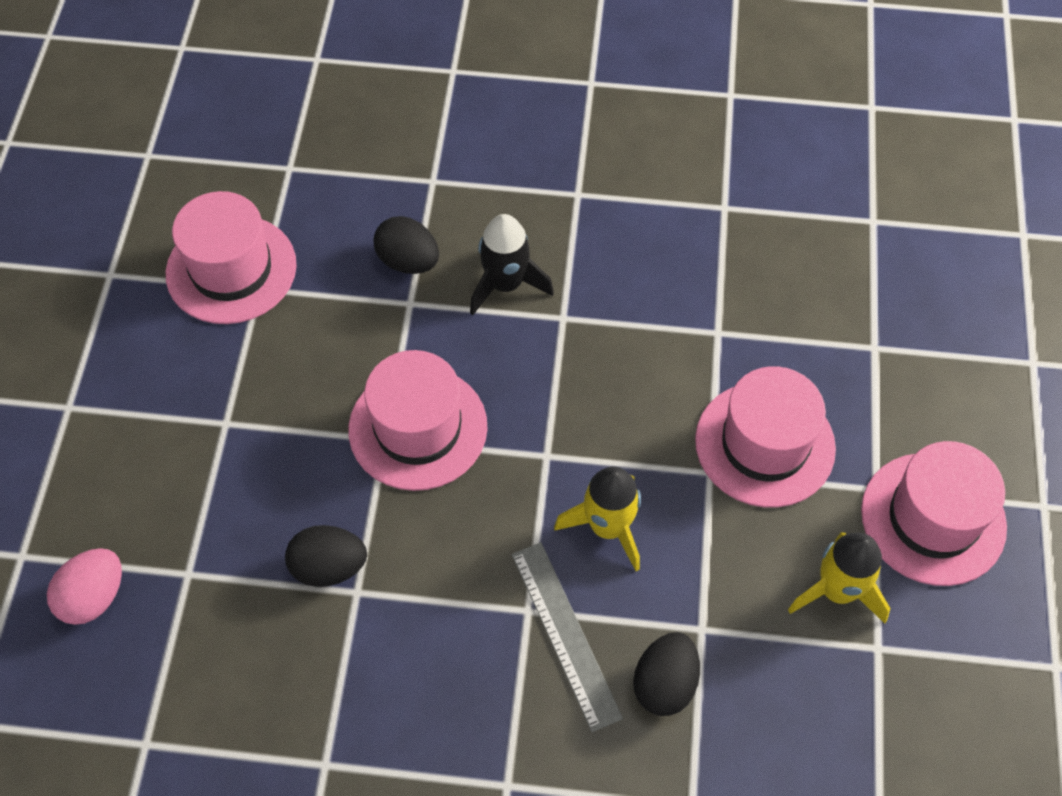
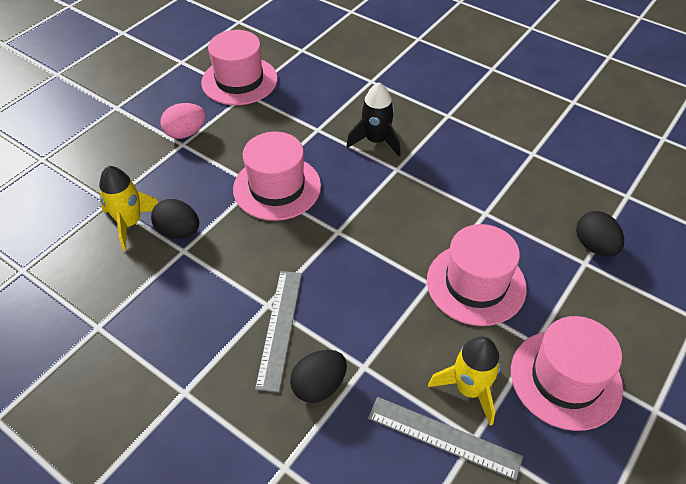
camera: 30 degrees right, 10 degrees down
(94, 597) = (57, 192): pink egg -> pink egg (186, 133)
(408, 261) = (331, 111): black egg -> black egg (594, 246)
(608, 527) = (346, 283): yellow rocket -> yellow rocket (130, 223)
(843, 666) = (443, 437): none -> grey ruler

